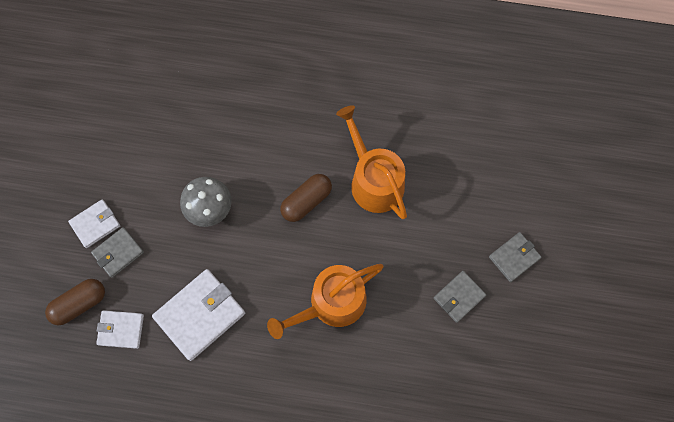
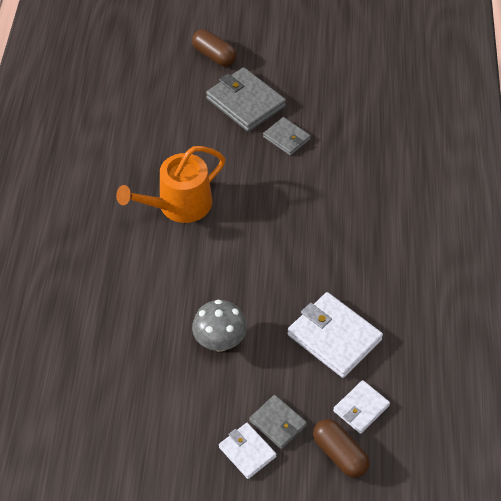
camera: 95 degrees left, 20 degrees down
(121, 329) = (361, 408): white wallet -> white wallet turned 45 degrees clockwise
(306, 201) = (204, 257): brown capsule -> brown capsule (214, 56)
(331, 303) = (306, 230): orange watering can -> none
(514, 257) = (245, 102): grey wallet -> grey wallet, size x1.74

